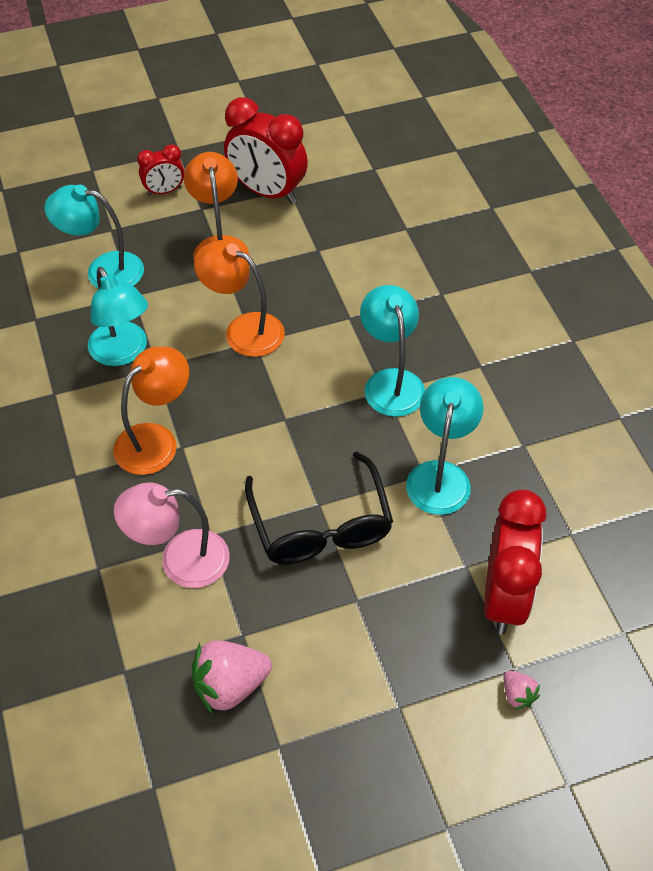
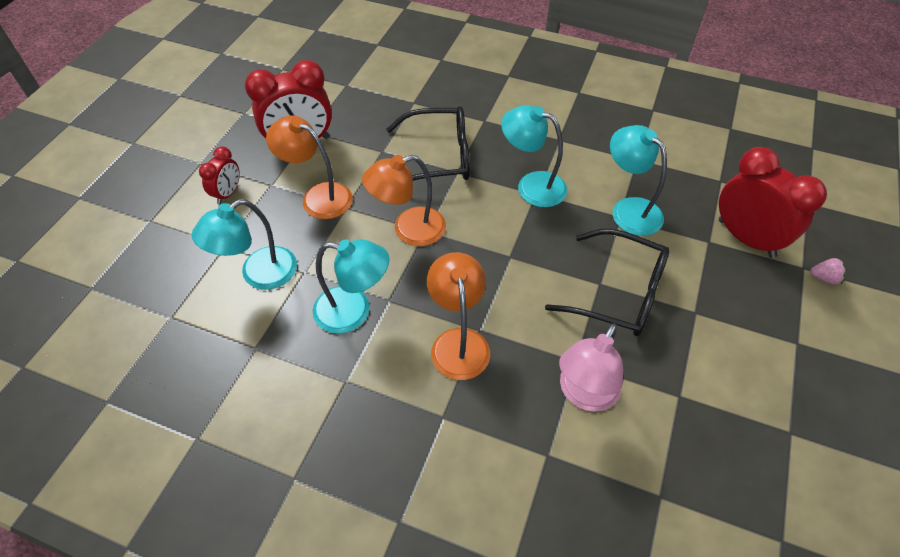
camera: 50 degrees left, 0 degrees up
(230, 685) = (719, 431): pink strawberry -> none
(353, 293) = (439, 157): none -> black glasses

